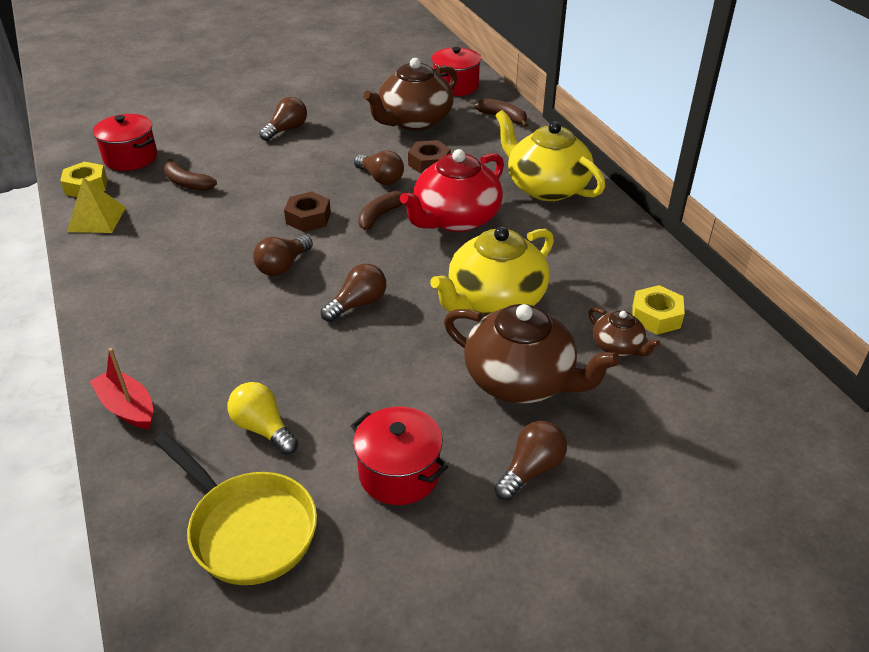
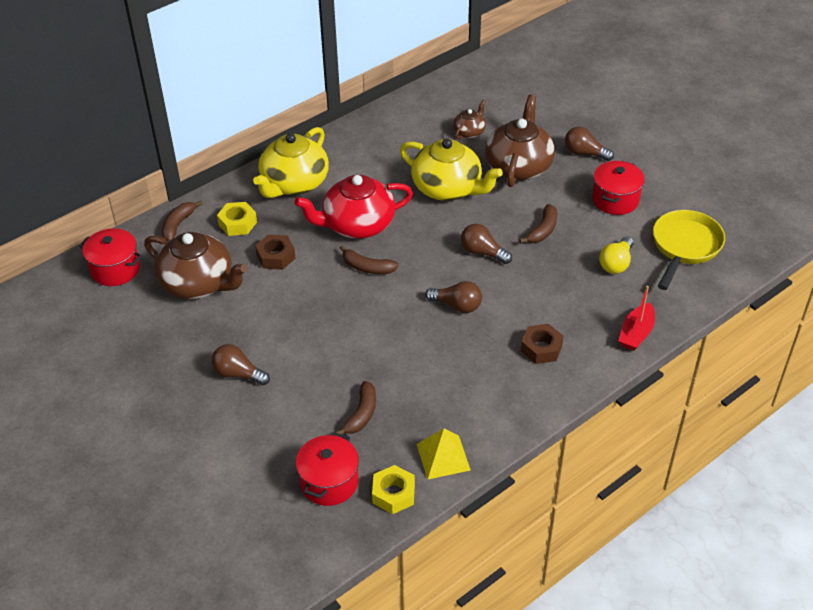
camera: 105 degrees left, 5 degrees up
(308, 218) = (387, 310): brown nut -> brown nut (541, 348)
(371, 370) = (543, 230): none -> brown banana
(381, 178) = (310, 281): brown light bulb -> none
(455, 219) = (357, 225): red teapot -> red teapot turned 135 degrees clockwise
(656, 316) = (433, 119): yellow nut -> yellow nut (237, 223)

